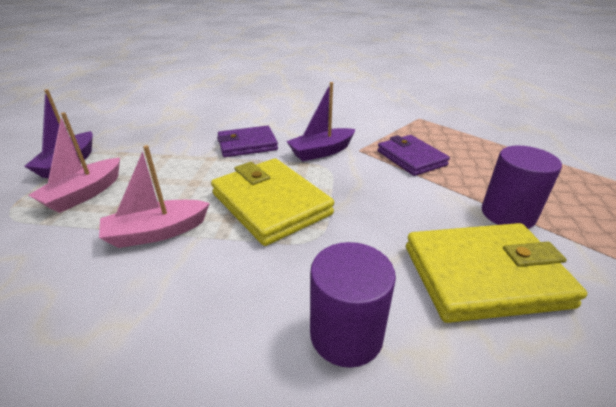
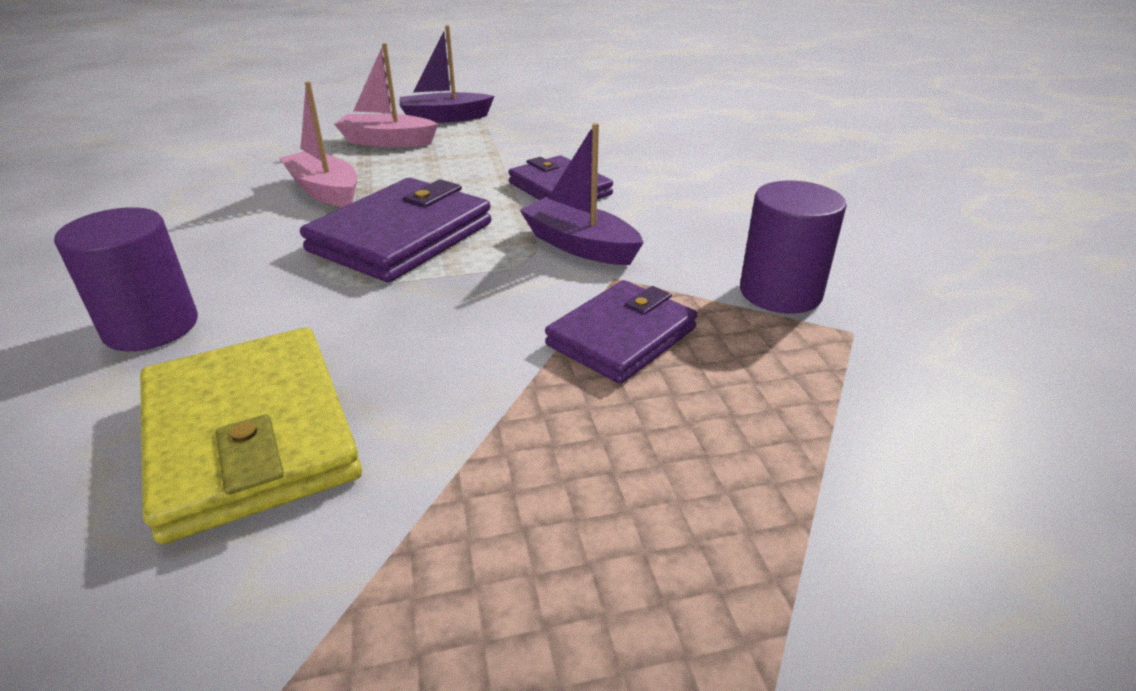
camera: 70 degrees right, 0 degrees up
(271, 204) = (402, 237): yellow wallet -> purple wallet
(508, 214) = (448, 473): purple cylinder -> purple cylinder (780, 292)

